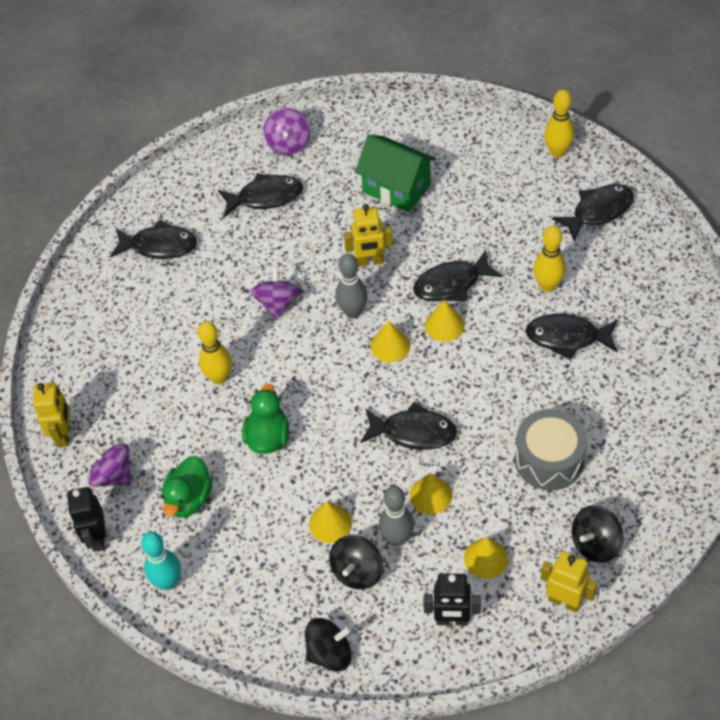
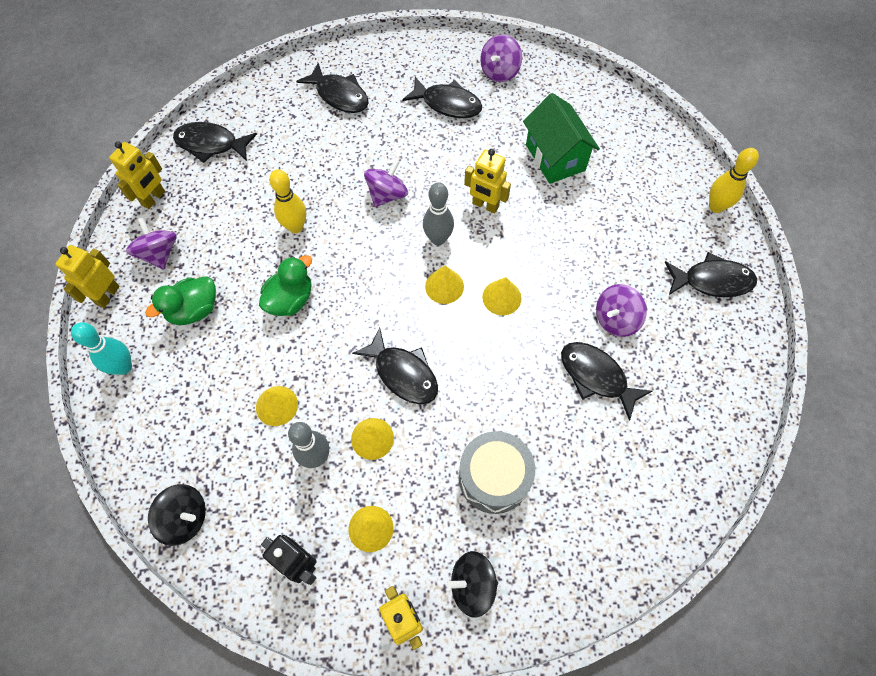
camera: 30 degrees right, 10 degrees up
(97, 537) = (107, 295): black robot -> yellow robot
(357, 571) = (263, 462): black spinning top -> none
(451, 284) = (535, 266): black fish -> black fish (211, 144)
(547, 285) = (615, 319): yellow bowling pin -> purple spinning top

